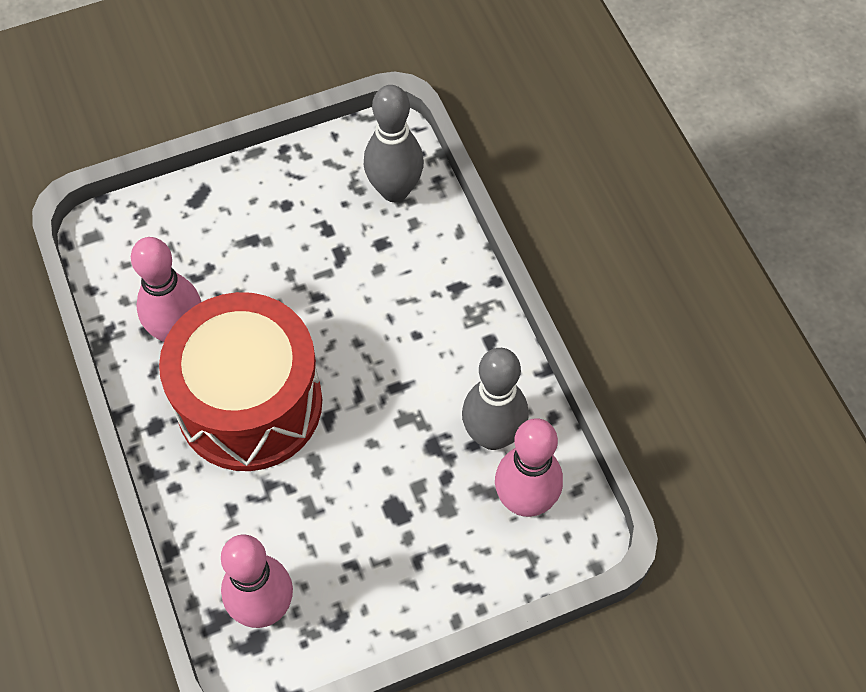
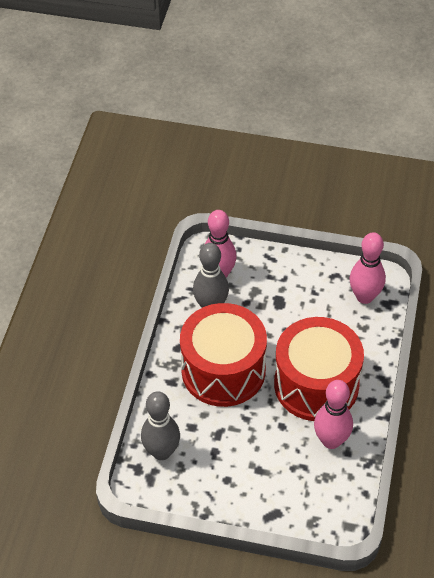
camera: 145 degrees left, 10 degrees down
(398, 345) = (223, 370): none -> red drum

